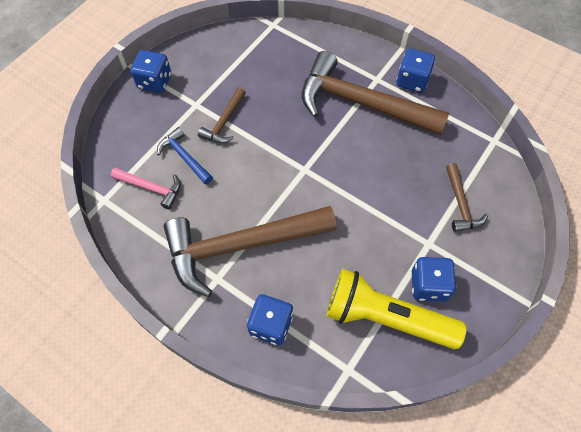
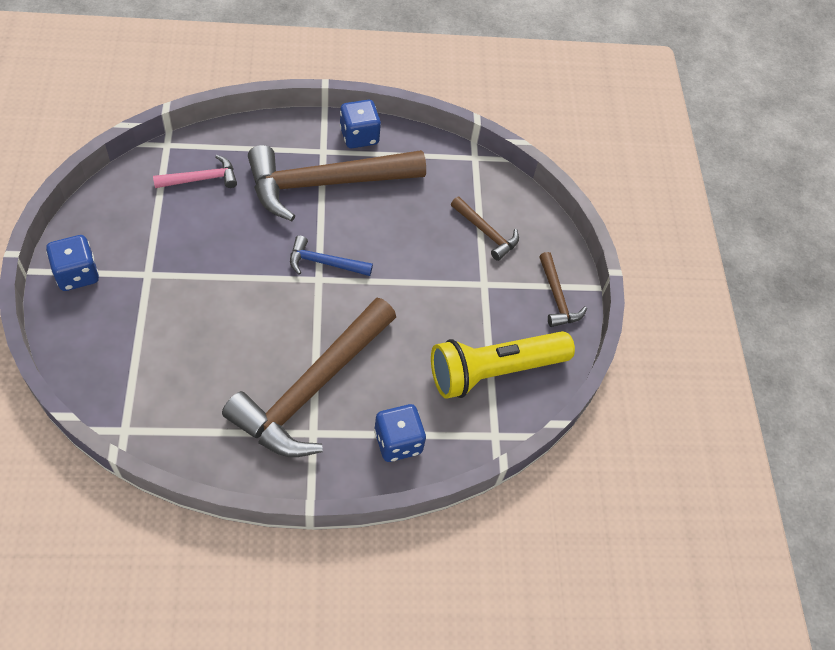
camera: 45 degrees left, 5 degrees down
(151, 188) = (169, 387): pink hammer -> pink hammer (201, 179)
(184, 157) = (180, 336): blue hammer -> blue hammer (324, 263)
(224, 122) = (196, 276): brown hammer -> brown hammer (557, 297)
(428, 285) = (510, 321): blue dice -> none

